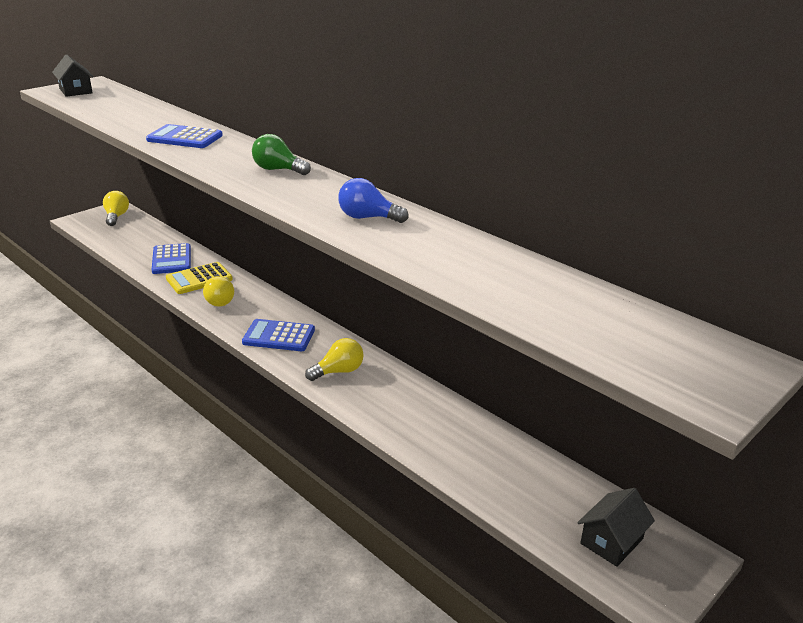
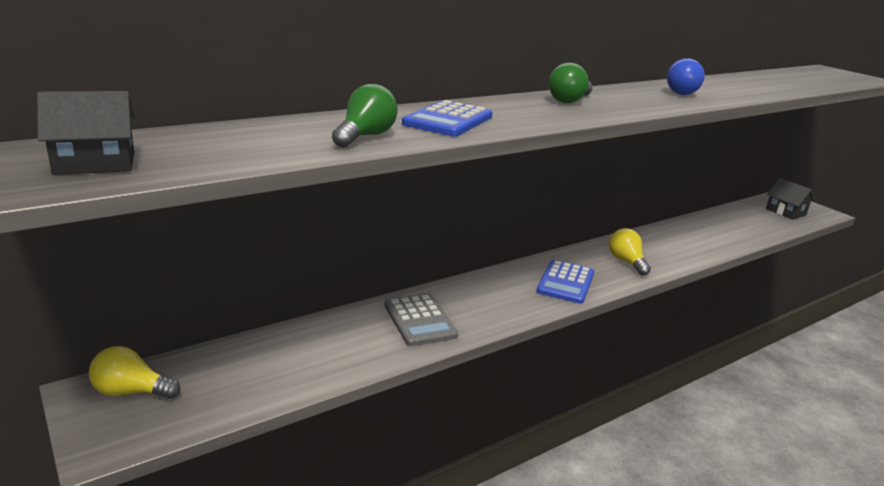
camera: 80 degrees left, 5 degrees down
(136, 123) = (365, 136): none -> green light bulb
(172, 259) = (349, 339): blue calculator -> none
(199, 279) = (420, 320): yellow calculator -> grey calculator
(221, 300) = (482, 309): yellow light bulb -> none

